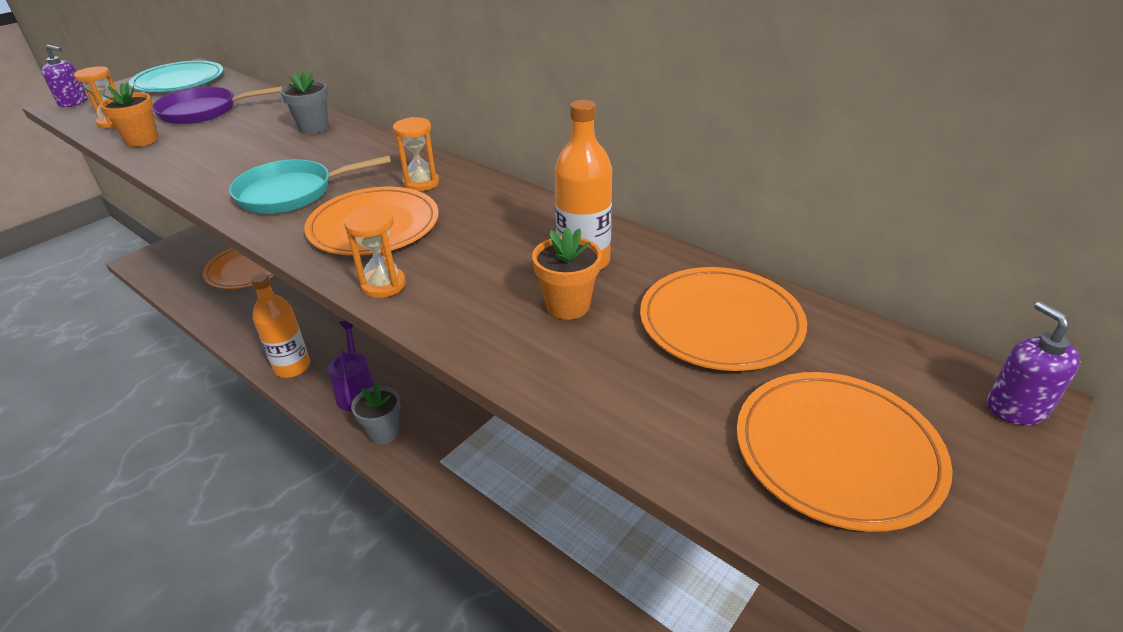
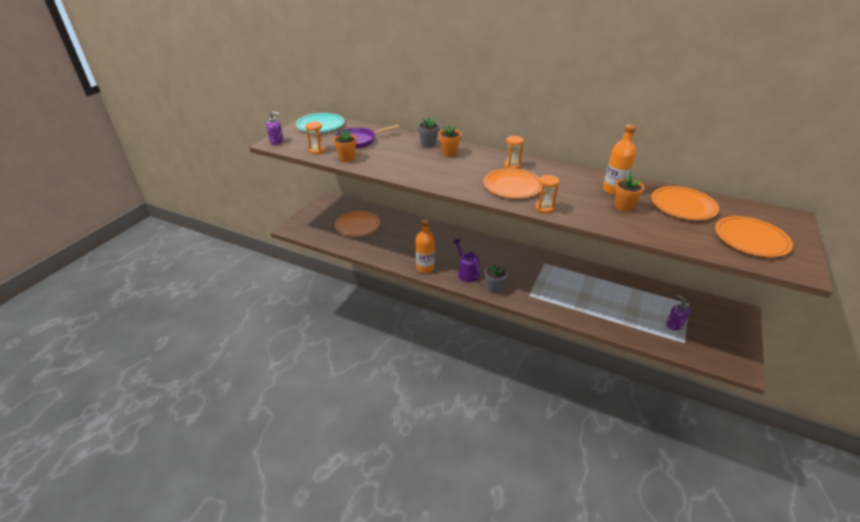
camera: 15 degrees left, 0 degrees up
(291, 193) = (457, 176): turquoise pan -> none
(332, 146) = (449, 153): none -> orange flower pot
(1016, 407) = (794, 219): purple soap dispenser -> purple soap dispenser (674, 325)

